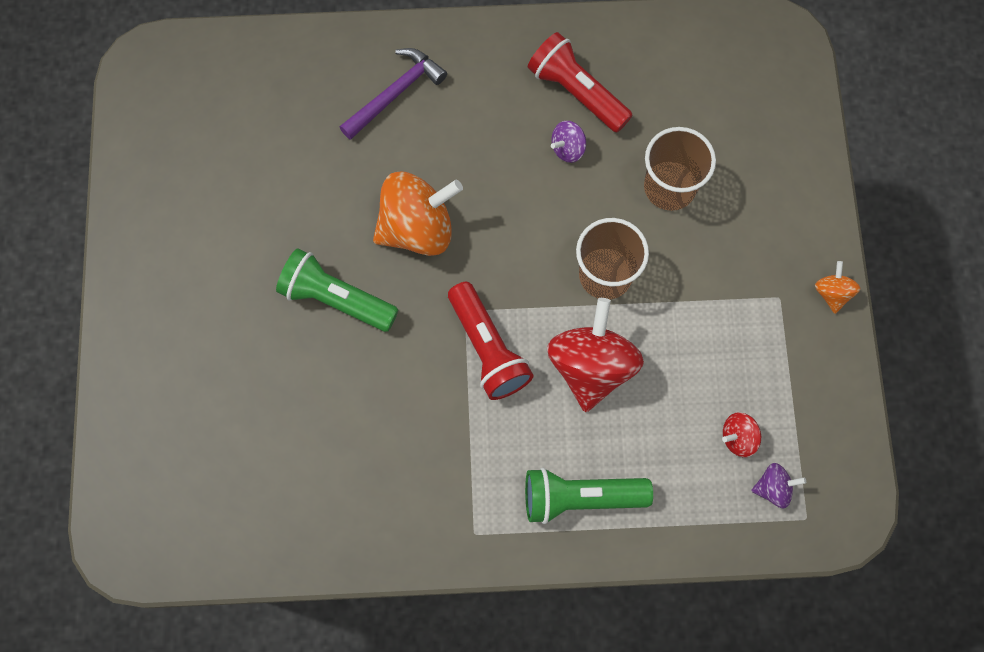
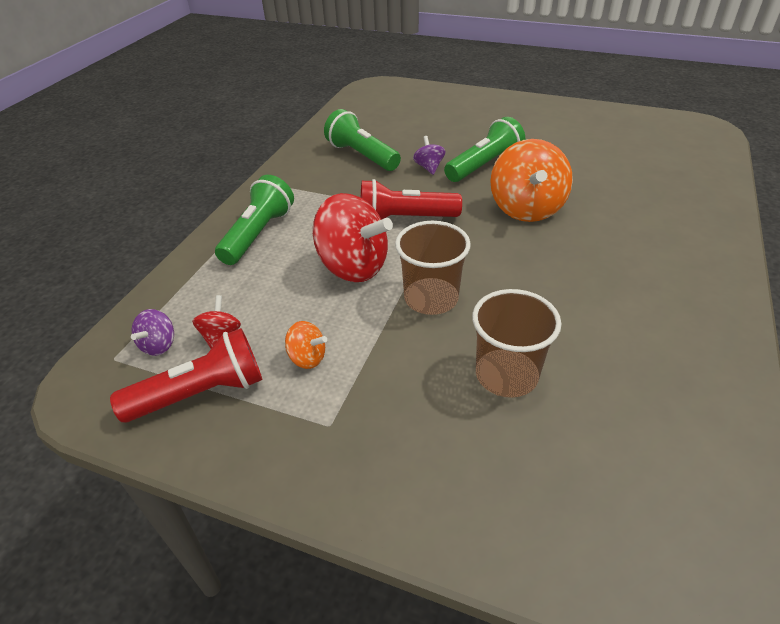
camera: 115 degrees right, 30 degrees down
(363, 462) = (362, 156): none -> green flashlight
(396, 93) = (663, 223): purple hammer -> none
(568, 148) = (578, 311): purple spinning top -> purple spinning top (429, 167)
(577, 92) = (648, 336): red flashlight -> red flashlight (201, 393)
(832, 293) = (302, 481): orange spinning top -> orange spinning top (307, 358)

